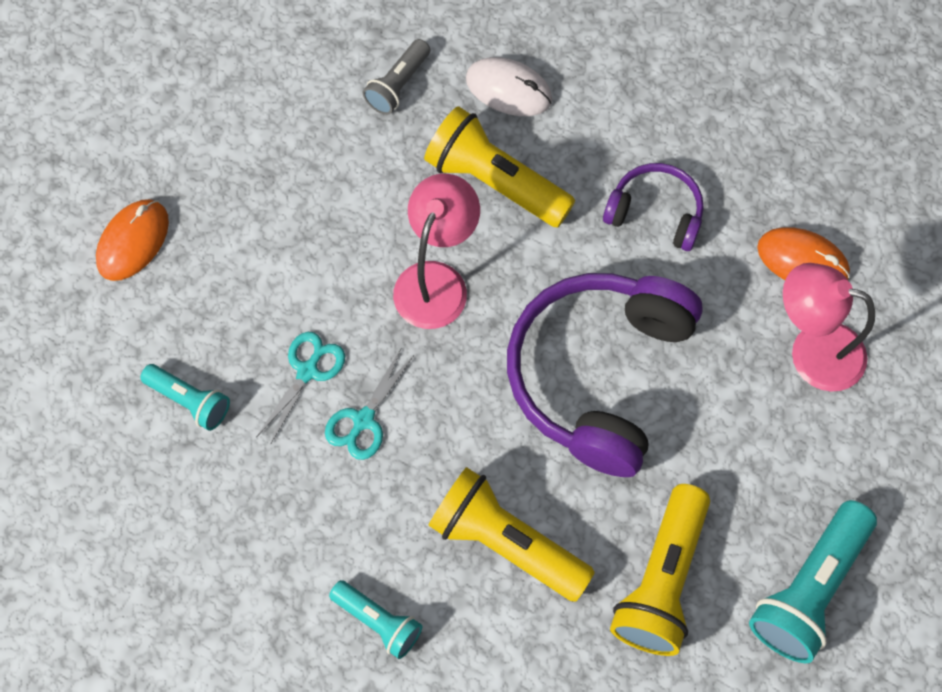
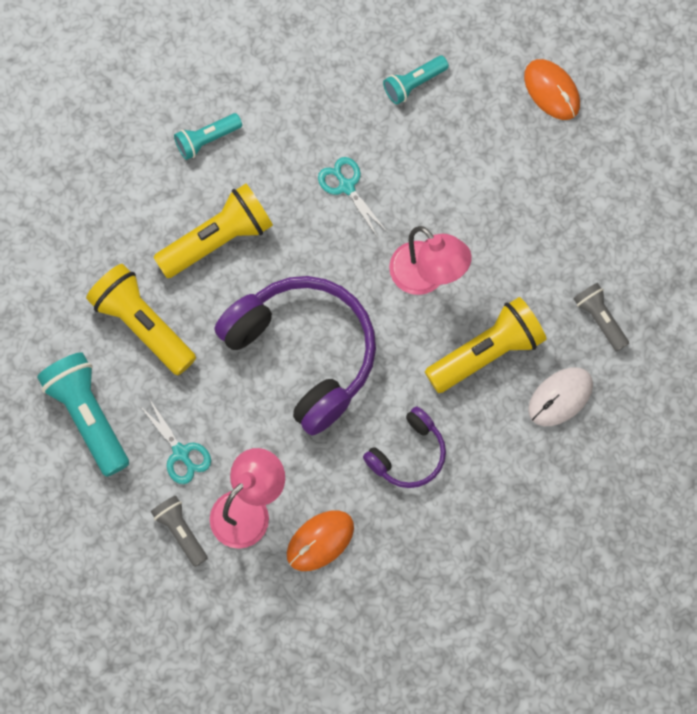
camera: 115 degrees right, 5 degrees up
(307, 371) = (399, 165): turquoise scissors -> turquoise scissors (181, 453)
(880, 413) = (181, 531): none -> grey flashlight

